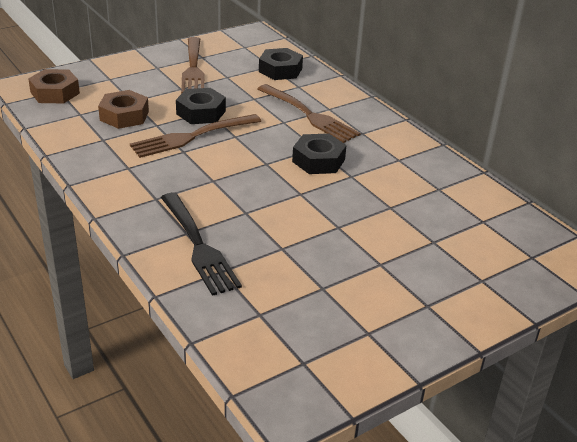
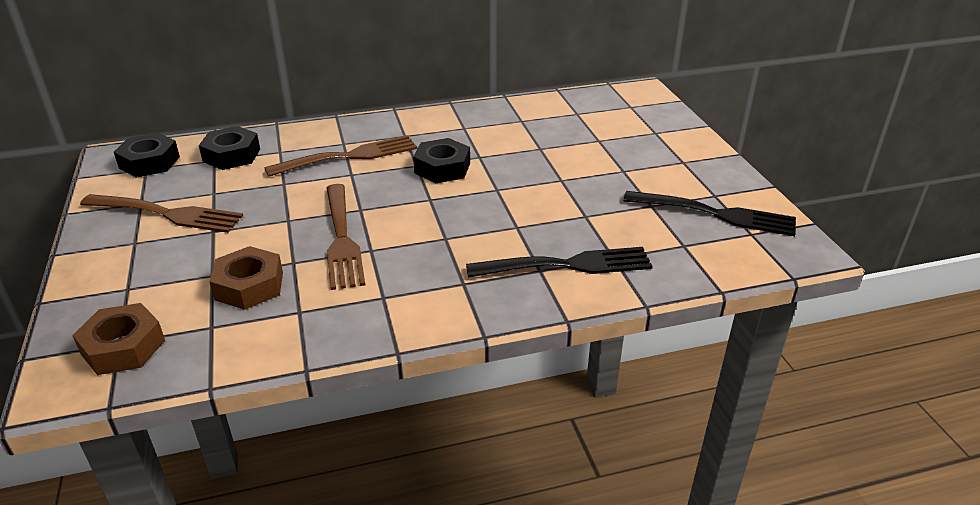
camera: 70 degrees left, 0 degrees up
(201, 112) = (288, 224): black nut -> black nut (149, 162)
(328, 333) = (714, 214): none -> black fork

